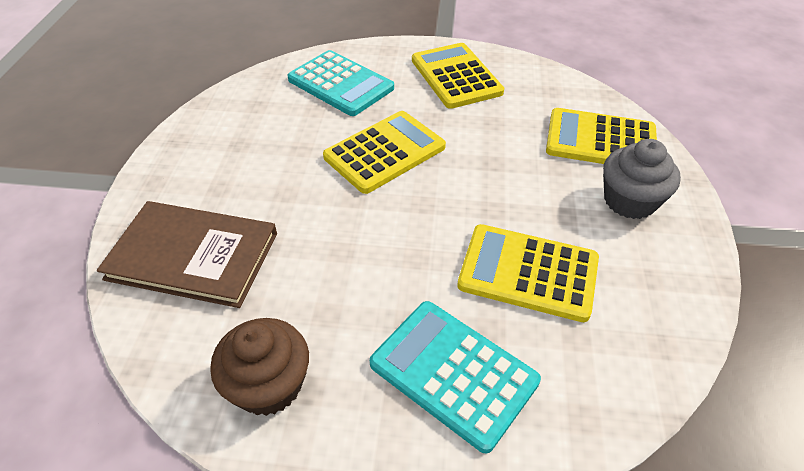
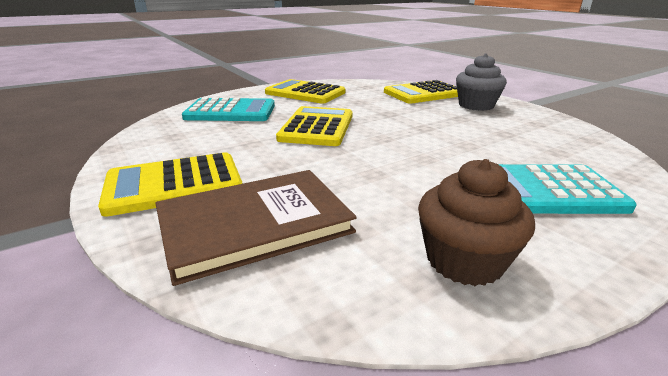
camera: 40 degrees left, 20 degrees down
(528, 273) = (489, 140): yellow calculator -> yellow calculator (174, 184)

